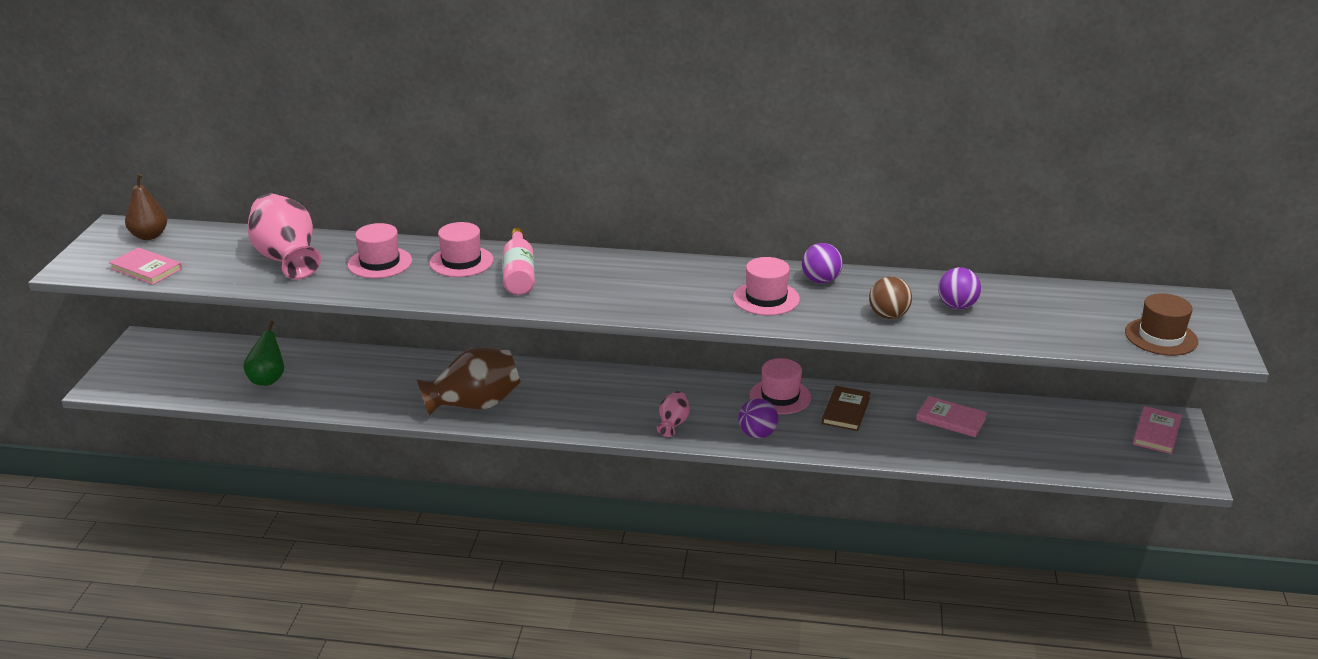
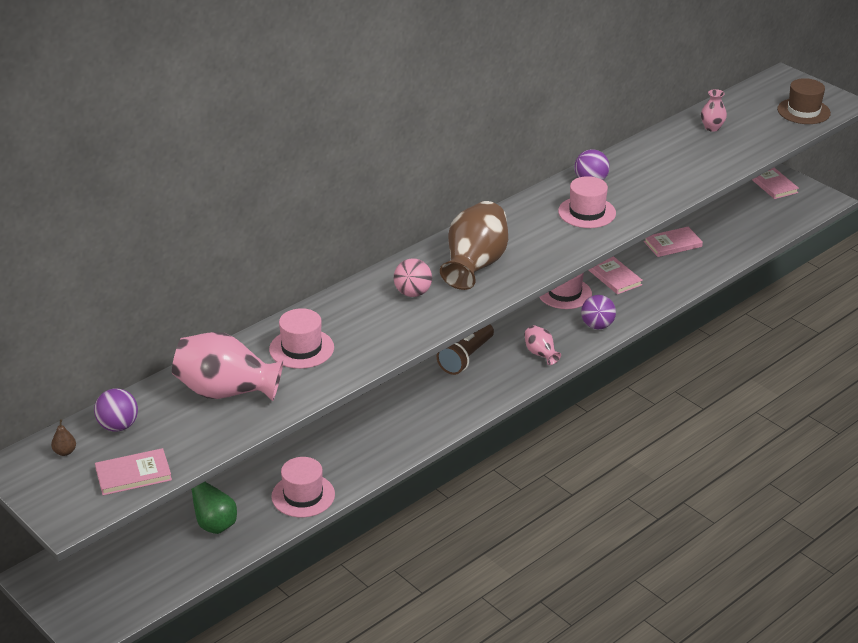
camera: 50 degrees left, 5 degrees up
(149, 236) = (65, 452): brown pear -> brown pear, size x0.53
(461, 261) = (355, 310): pink hat -> pink hat (303, 495)
(474, 405) = (399, 432): brown vase -> brown vase (475, 265)
(519, 274) = (413, 293): pink bottle -> pink ball
(615, 390) = (466, 358): none -> brown flashlight
(845, 411) = (614, 277): brown book -> pink book
(888, 316) = (667, 181): brown ball -> none
(957, 306) = (686, 153): purple ball -> purple ball (118, 426)
(1028, 301) = (712, 128): none -> pink vase

